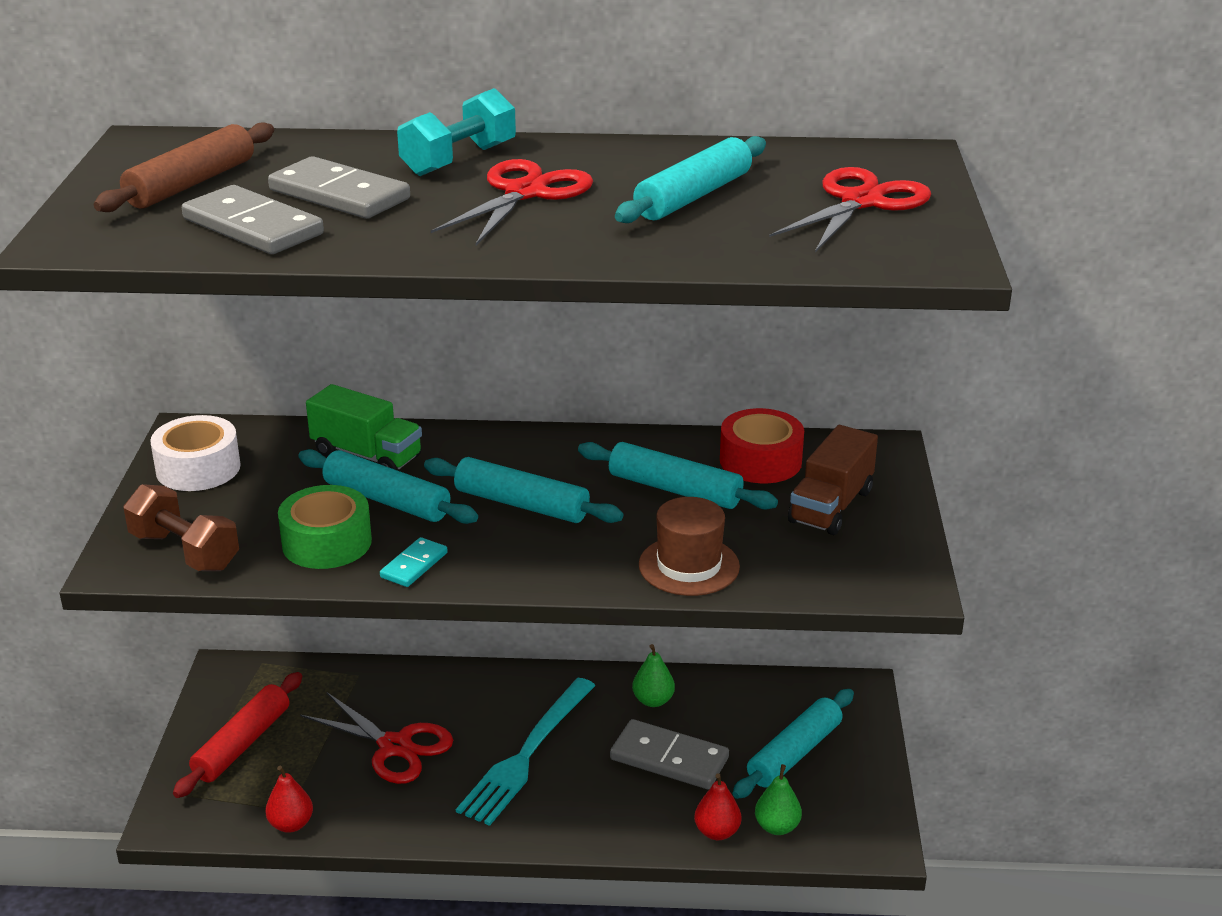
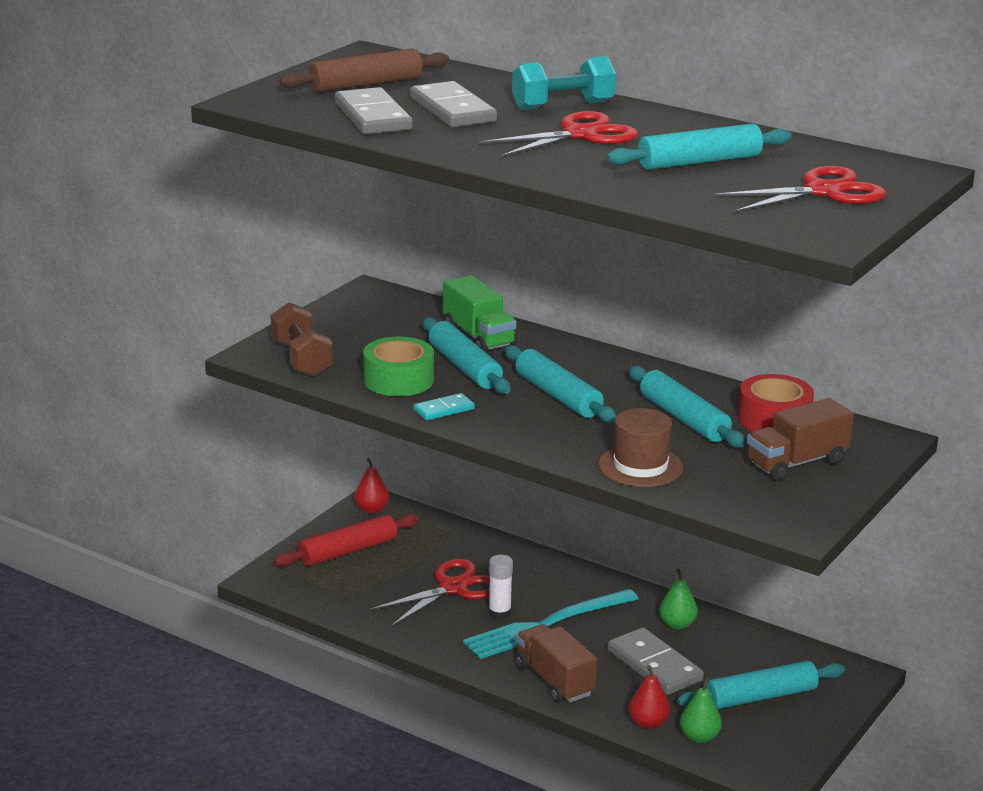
camera: 30 degrees right, 5 degrees down
(198, 468) = (356, 314): white tape -> none
(291, 824) = (342, 610): red pear -> red pear (372, 510)
(395, 746) = (453, 588): red scissors -> red scissors turned 105 degrees counterclockwise
(467, 758) = (499, 613): none -> white glue stick
(586, 819) = (554, 680): none -> brown truck

